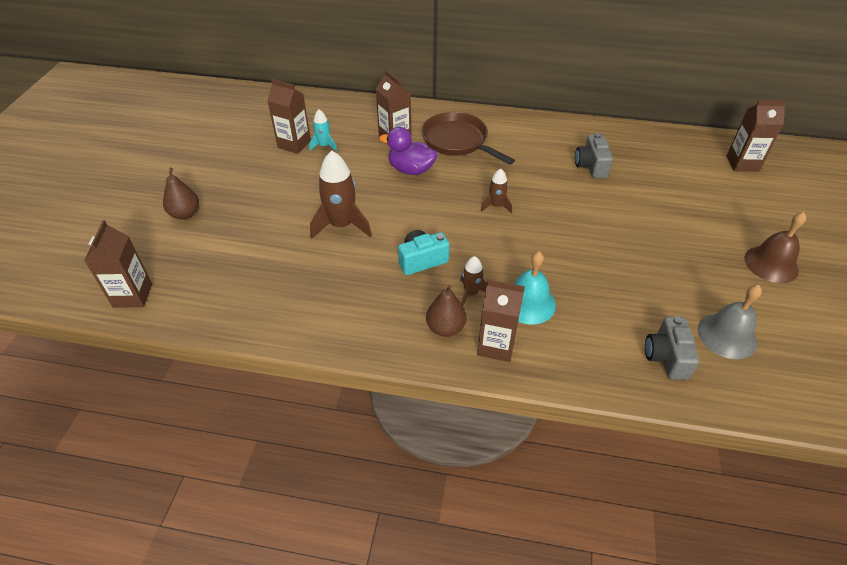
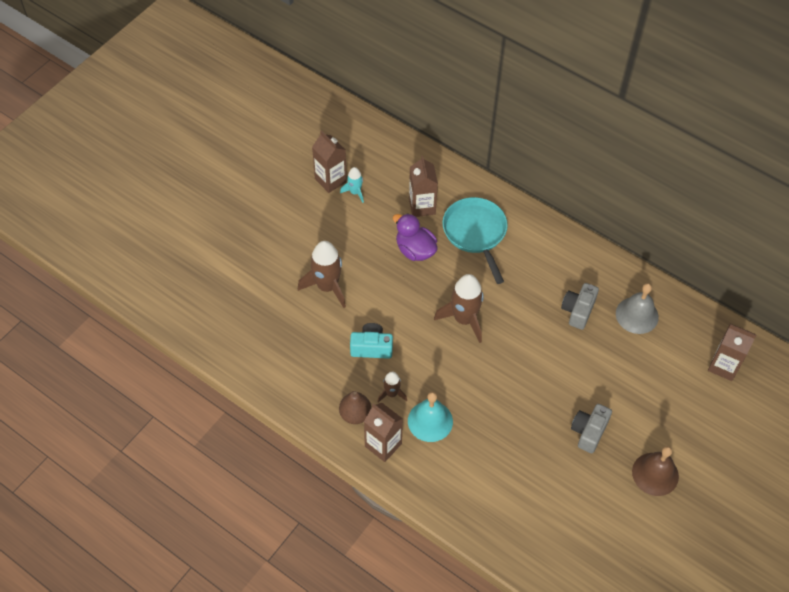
camera: 25 degrees right, 10 degrees up
(132, 295) = (148, 289): brown carton -> none
(185, 214) = (212, 224): brown pear -> none
(458, 141) = (476, 233): brown pan -> turquoise pan
(496, 206) = (464, 319): brown rocket -> brown rocket, size x1.88
(666, 357) = (502, 510): grey camera -> grey camera (588, 432)
(727, 335) = (562, 515): grey bell -> grey bell (637, 315)

